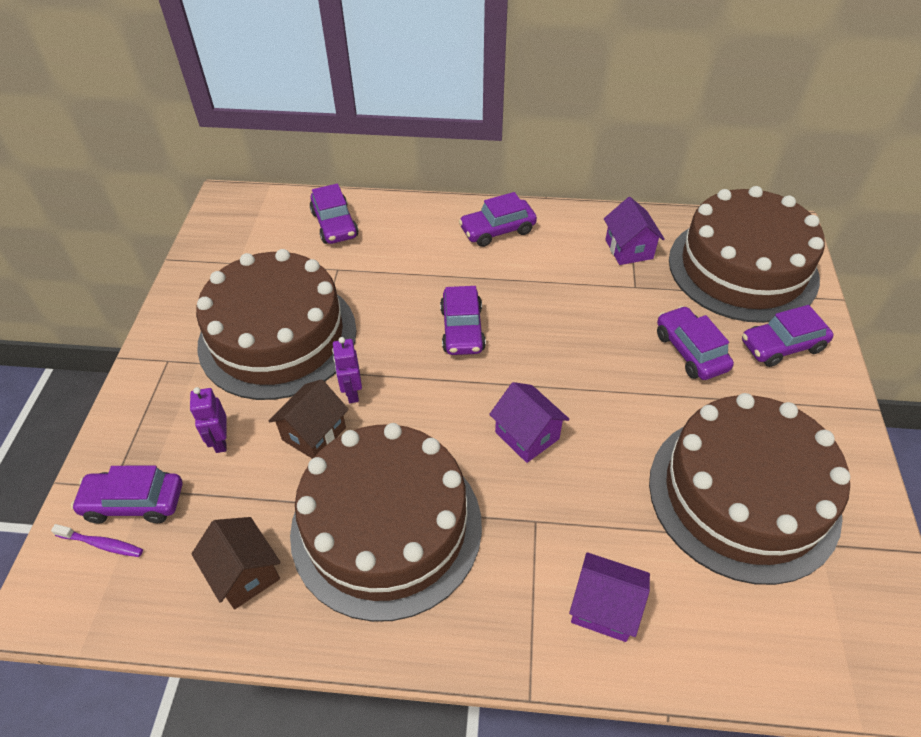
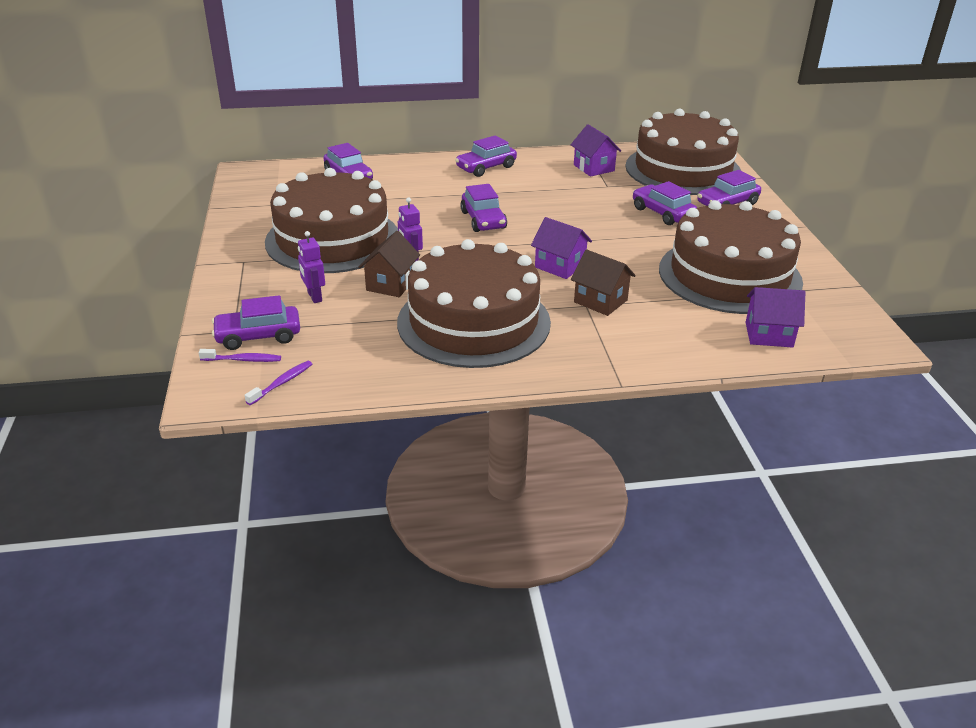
camera: 15 degrees left, 15 degrees down
(128, 598) = (282, 383): none -> purple toothbrush
(245, 574) = (372, 358): brown house -> brown house (600, 301)
(604, 608) = (655, 338): purple house -> purple house (769, 335)

